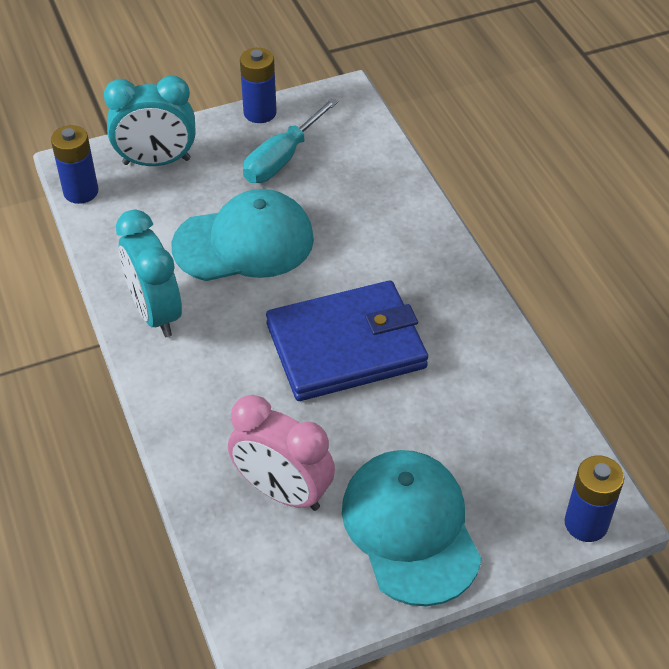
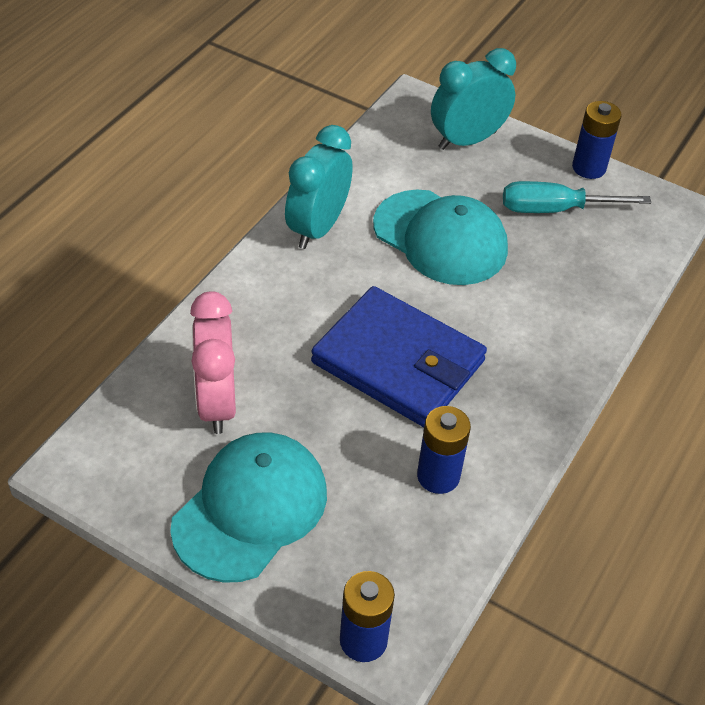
camera: 50 degrees right, 0 degrees up
(81, 192) = (391, 118): blue battery -> blue battery (438, 476)
(156, 162) = (467, 140): turquoise clock -> turquoise clock turned 105 degrees clockwise

